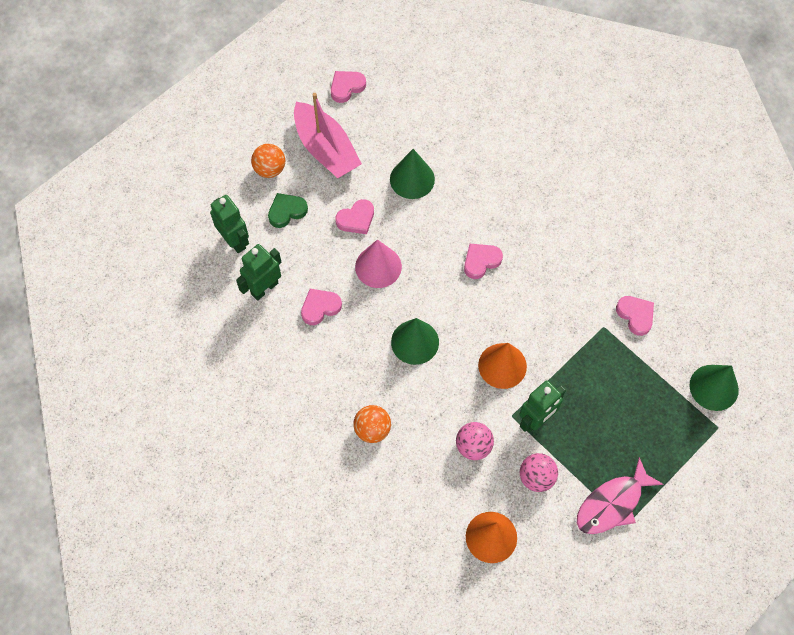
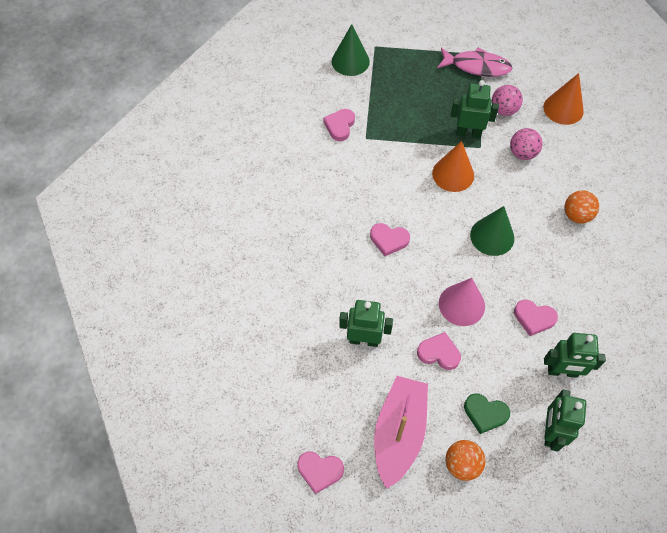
camera: 130 degrees left, 5 degrees down
(412, 179) = (364, 340): green cone -> green robot

